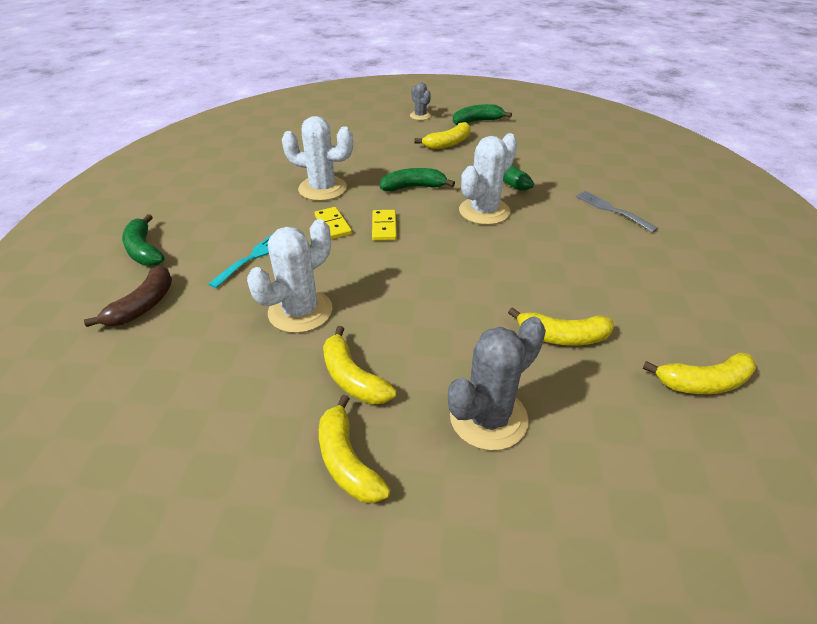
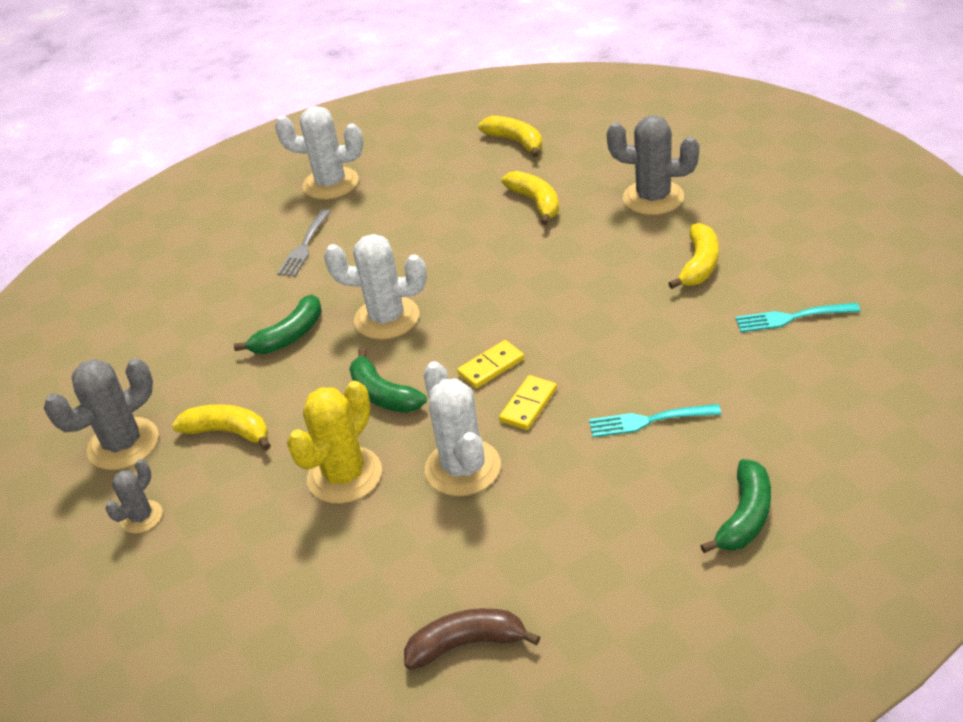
camera: 120 degrees left, 0 degrees up
(143, 306) = (799, 434): brown banana -> brown banana (466, 644)
(222, 384) = (791, 317): none -> turquoise fork
(300, 311) = (673, 335): white cactus -> white cactus (331, 184)
(347, 461) = (759, 228): yellow banana -> none
(370, 160) = (345, 475): none -> yellow cactus
(477, 121) = (123, 444): green banana -> grey cactus

